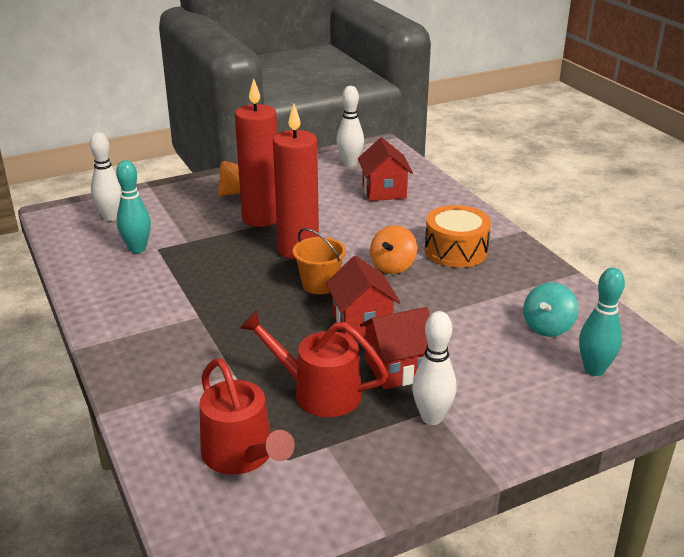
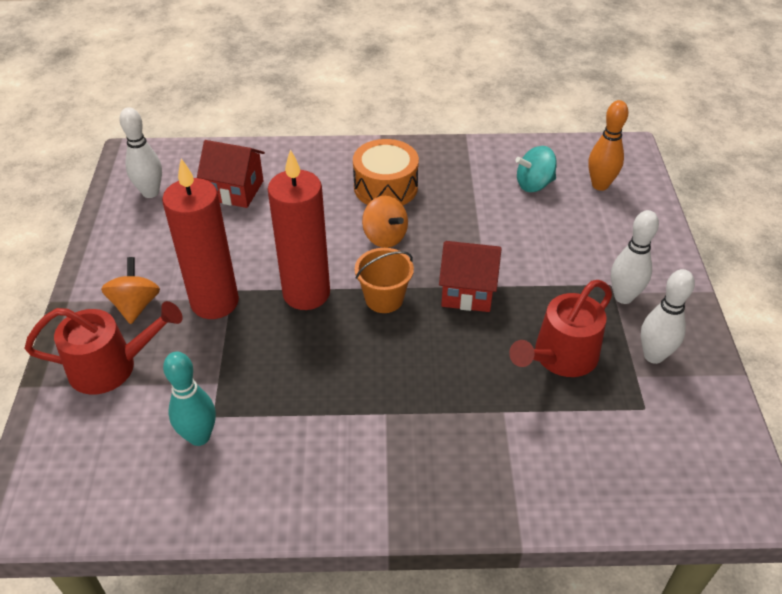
camera: 65 degrees left, 15 degrees up
(111, 217) = (91, 447): white bowling pin -> white bowling pin (653, 355)
(242, 455) = (630, 440): red watering can -> red watering can (112, 366)
(397, 369) = (549, 293): red house -> none
(547, 327) = (534, 184): turquoise spinning top -> turquoise spinning top turned 105 degrees clockwise
(594, 369) = (600, 185): turquoise bowling pin -> orange bowling pin

